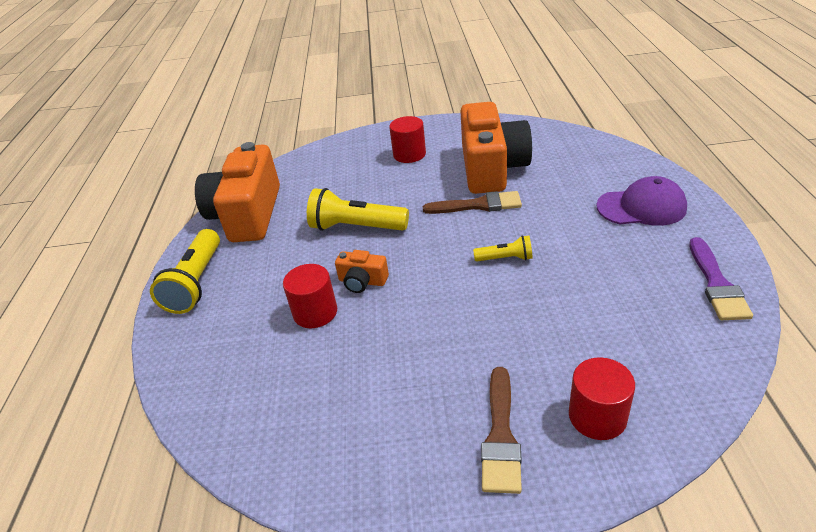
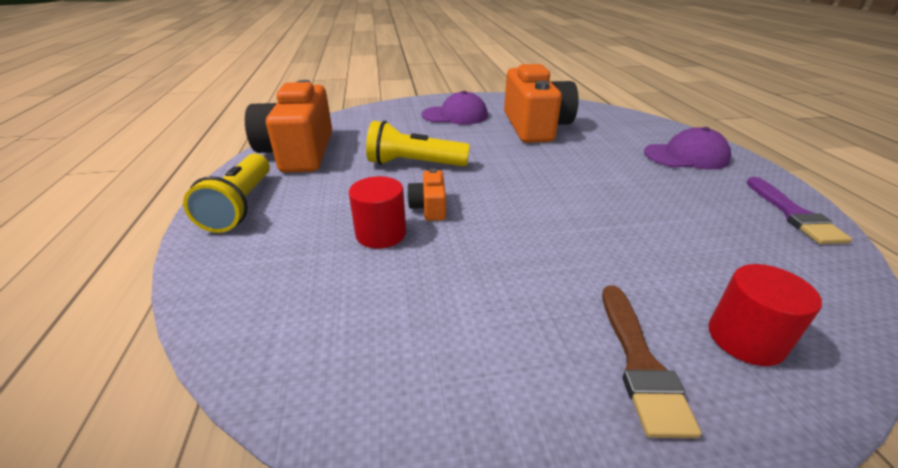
camera: 10 degrees left, 5 degrees down
(362, 281) = (429, 207): orange camera -> orange camera turned 75 degrees clockwise
(409, 154) = (455, 115): red cylinder -> purple cap
(478, 205) = (532, 151): brown brush -> none
(505, 258) = (574, 191): yellow flashlight -> none

